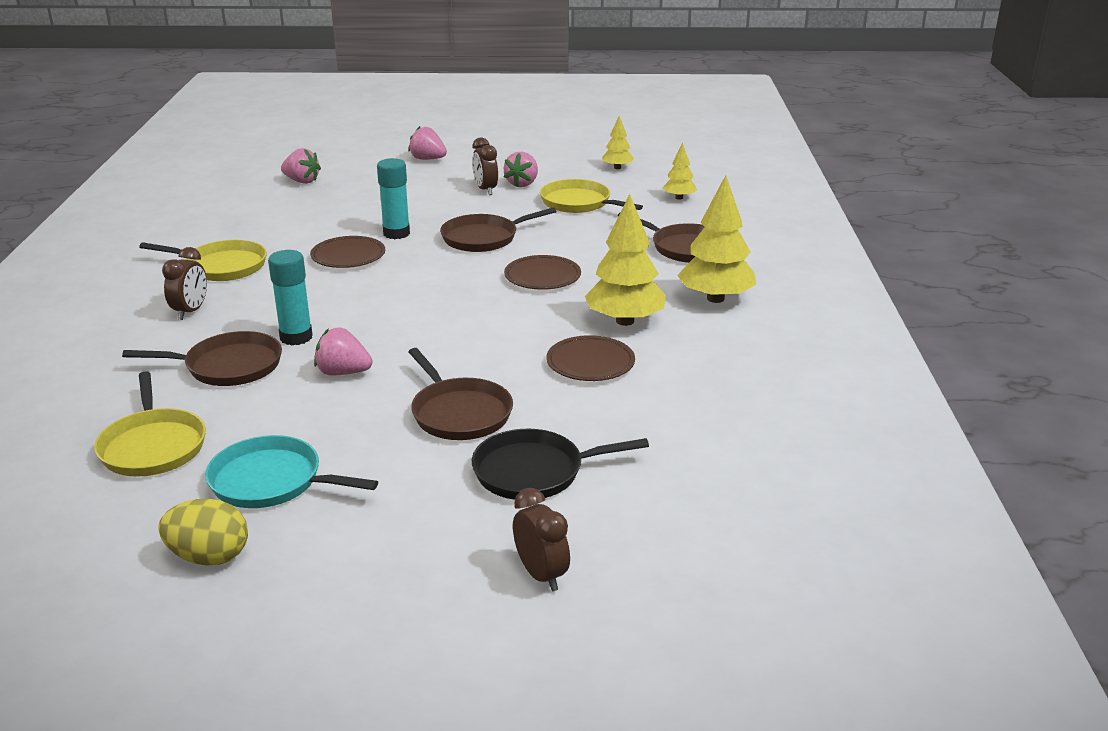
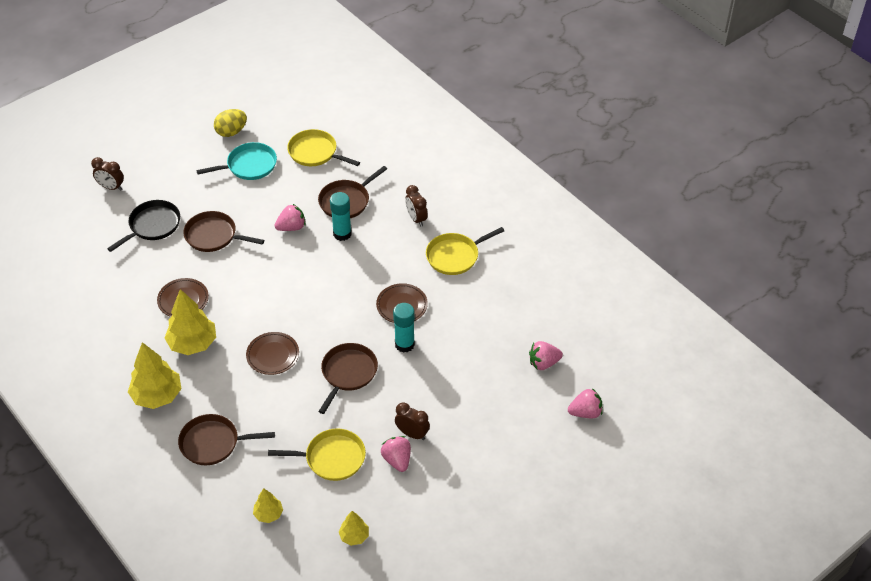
camera: 140 degrees right, 20 degrees up
(428, 159) = (505, 452): pink strawberry -> pink strawberry (585, 412)

